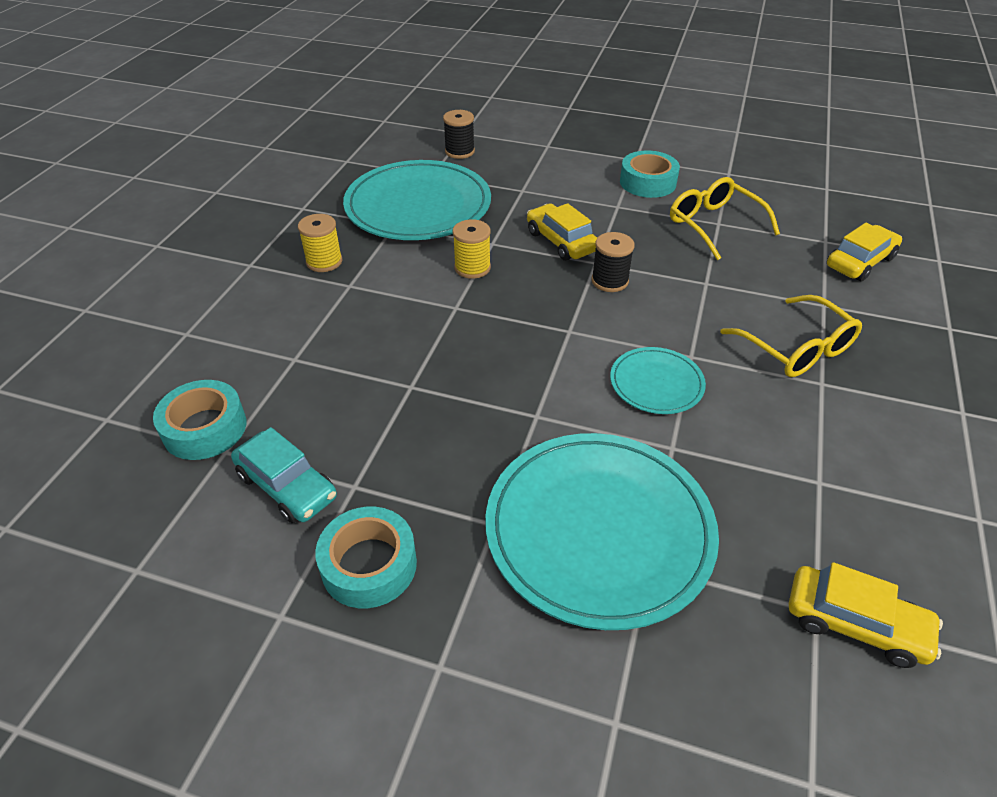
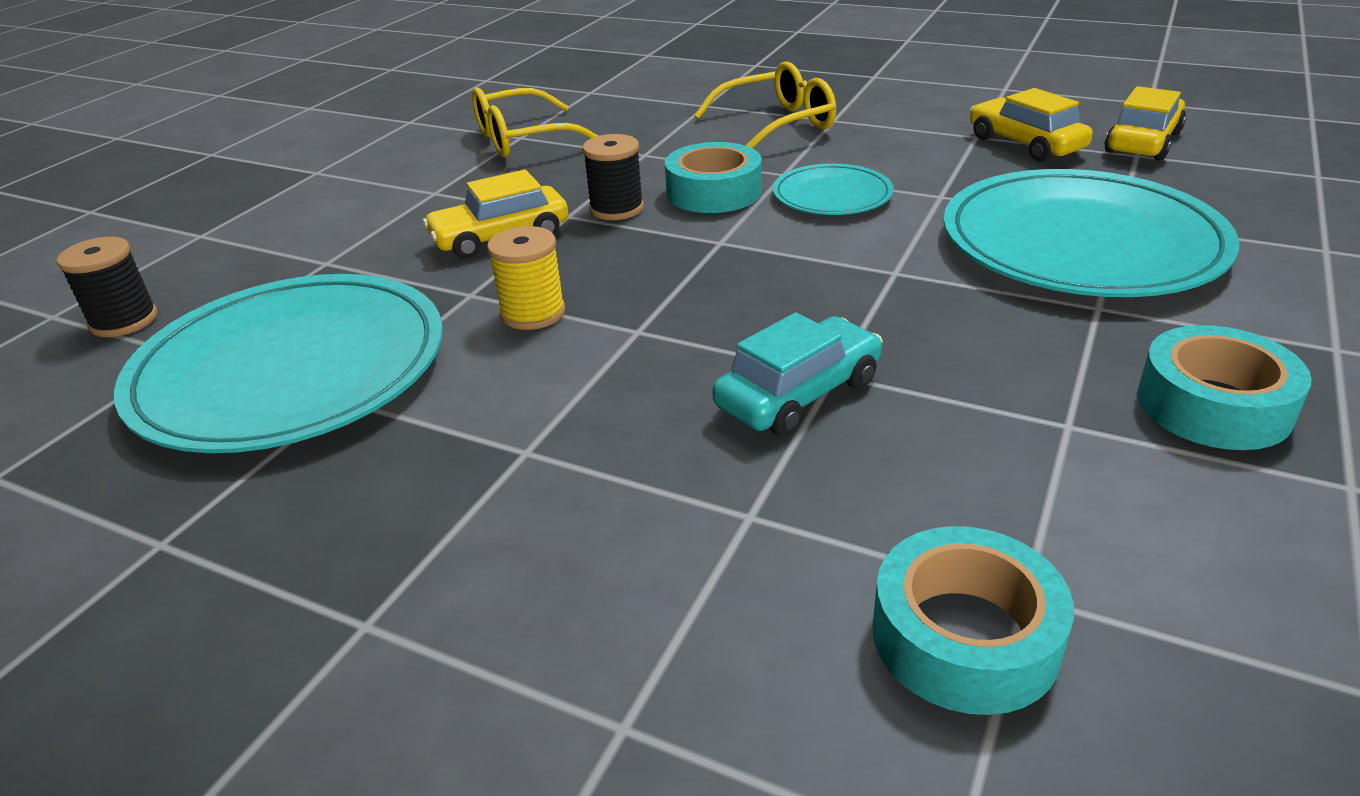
camera: 80 degrees left, 10 degrees down
(287, 486) = (1091, 499): turquoise car -> turquoise car (798, 393)
(324, 262) = (421, 491): yellow spool -> none
(647, 182) = (388, 168): turquoise tape -> turquoise tape (713, 192)
(860, 262) = (636, 82): yellow car -> yellow car (1025, 144)

